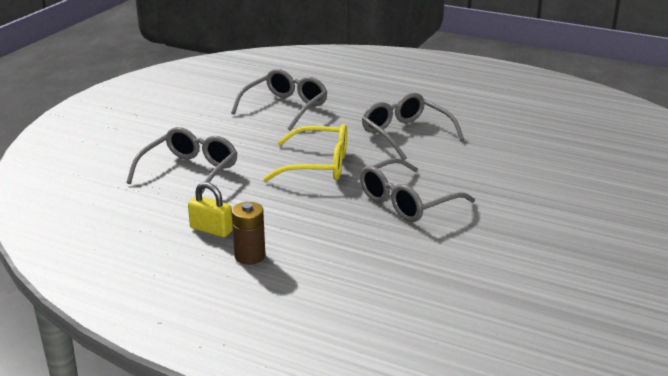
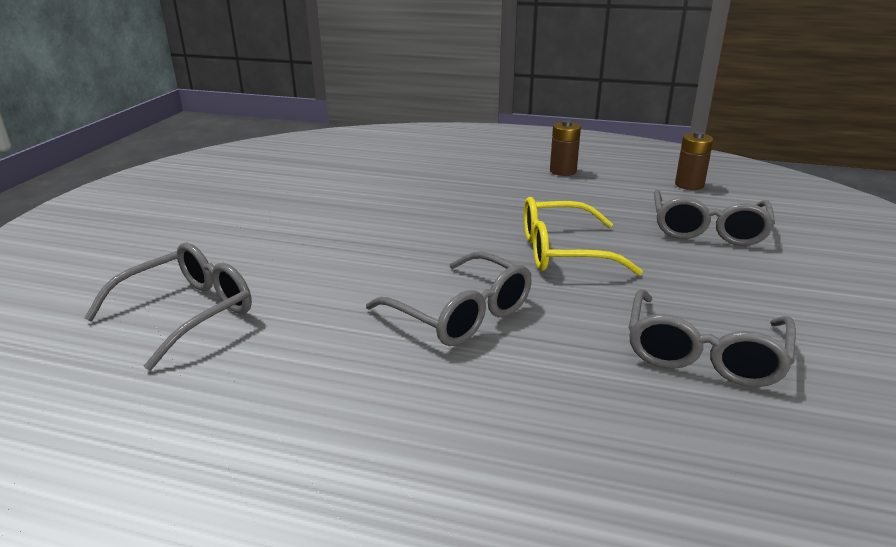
camera: 170 degrees right, 0 degrees up
(140, 220) = (689, 185): none -> brown battery
(211, 230) = (615, 184): yellow padlock -> none
(407, 202) = (438, 221): grey glasses -> grey glasses (187, 313)

